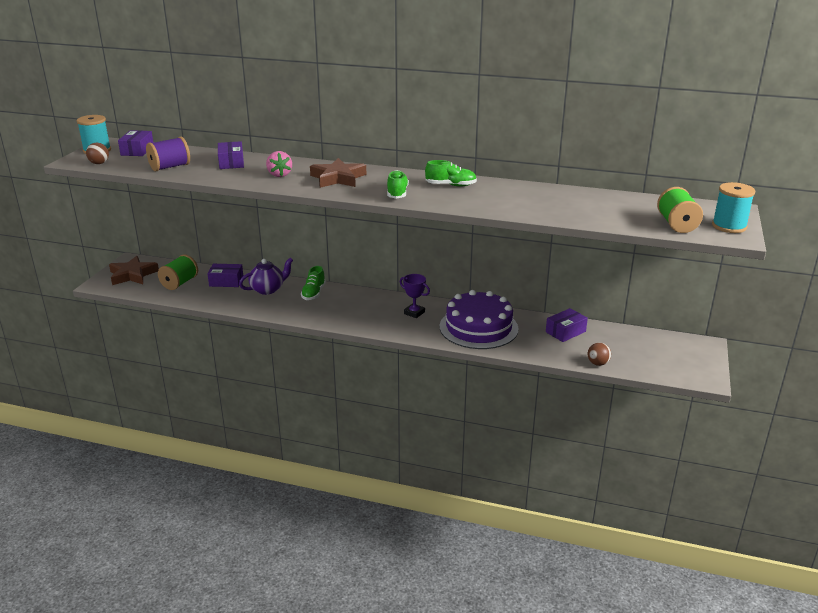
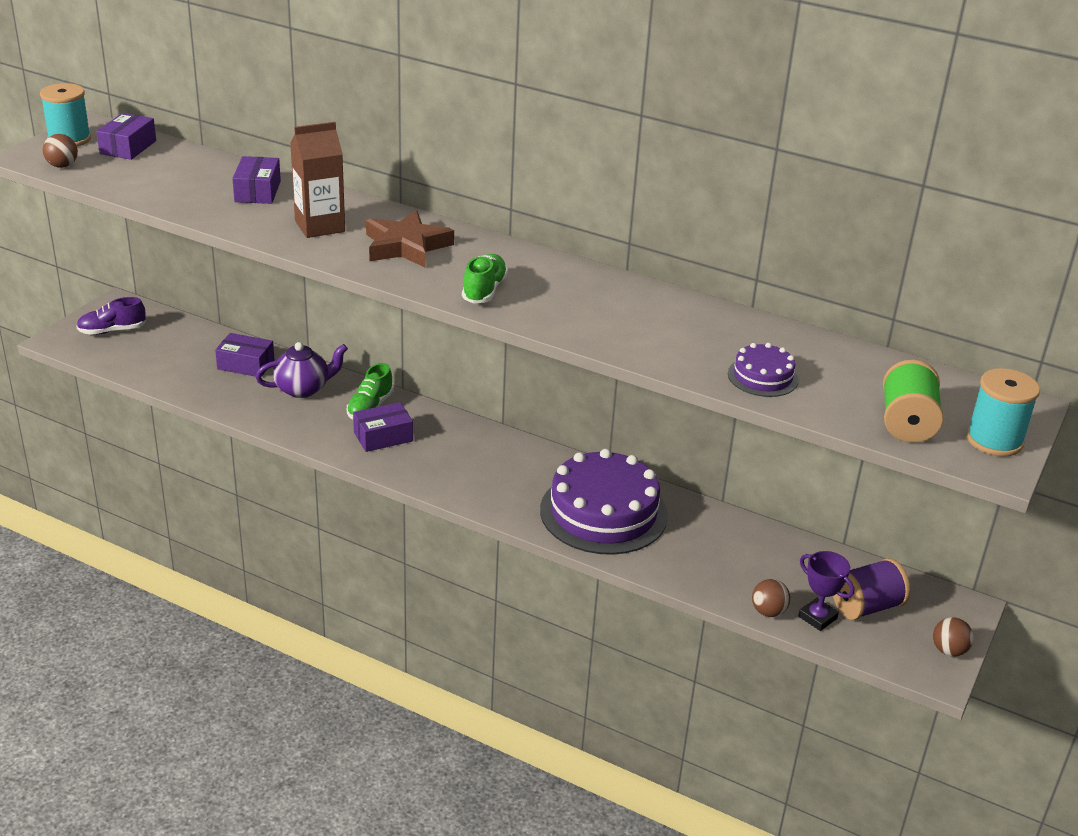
camera: 10 degrees right, 5 degrees up
(133, 275) = (112, 331): brown star -> purple shoe
(170, 167) = (162, 188): purple spool -> purple spool (866, 607)
(180, 283) = (176, 356): green spool -> none
(279, 174) = (320, 226): pink strawberry -> brown carton
(414, 313) = (512, 468): purple trophy -> purple trophy (817, 617)
(451, 185) = (577, 286): green shoe -> none
(565, 332) = (741, 544): purple box -> purple box (383, 437)
(583, 214) = (762, 377): none -> purple cake
(708, 367) = (948, 650): none -> brown ball

